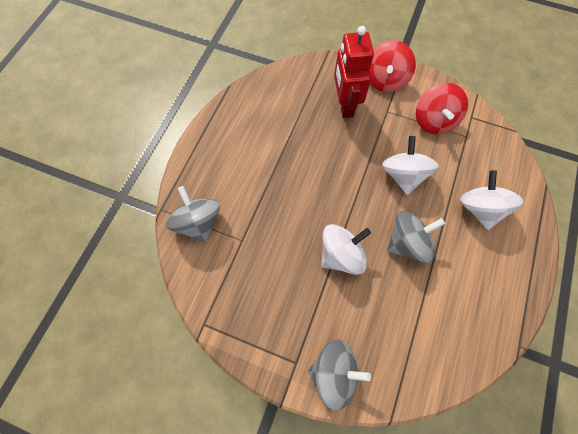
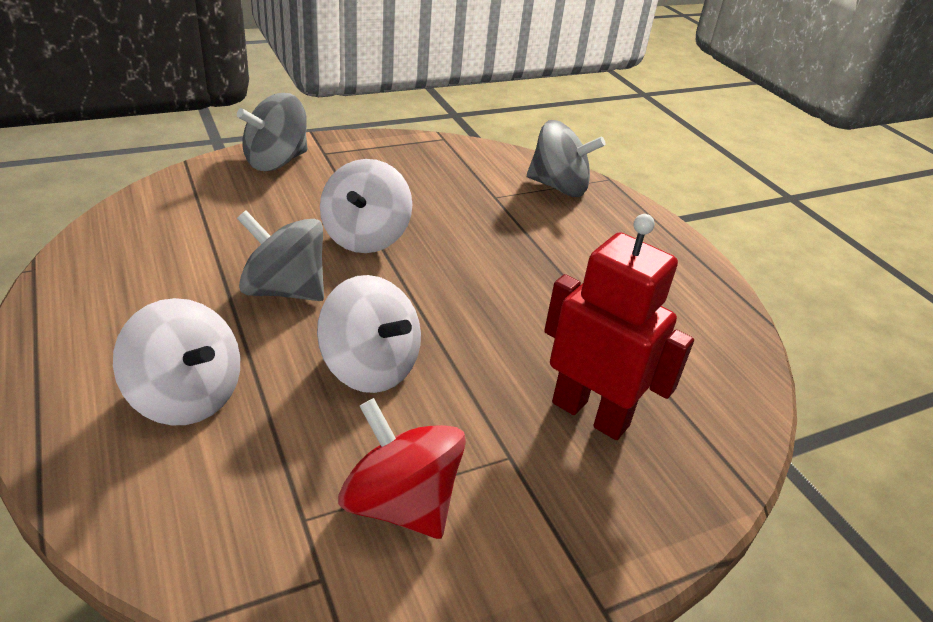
camera: 130 degrees right, 30 degrees down
(385, 80) = (587, 522): red spinning top -> none
(408, 243) = (284, 290): grey spinning top -> grey spinning top turned 90 degrees clockwise

